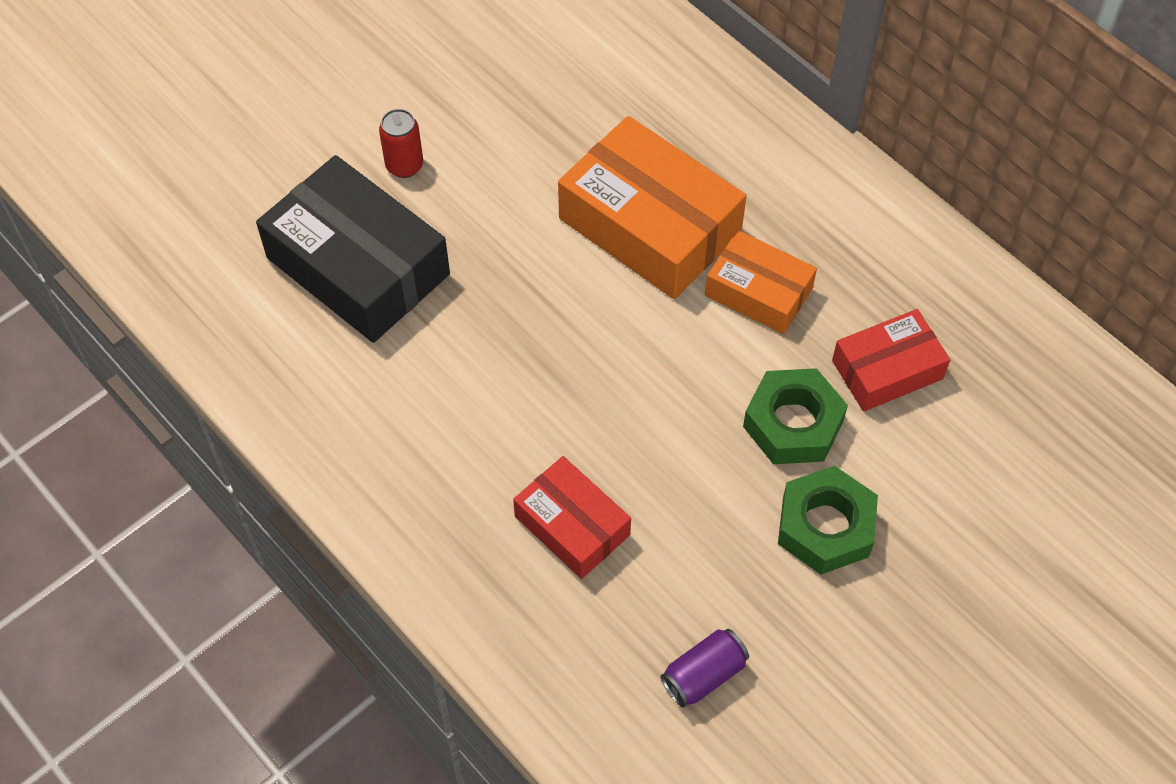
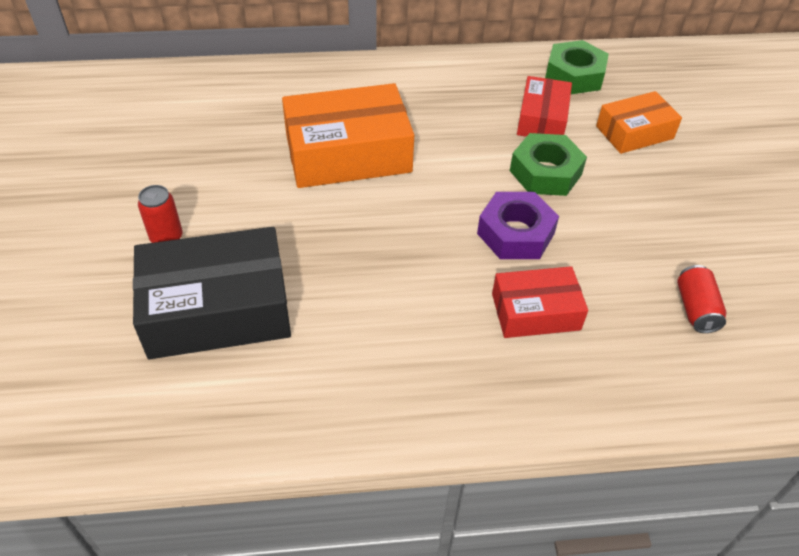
camera: 55 degrees left, 10 degrees down
(668, 447) = (515, 233): none -> purple nut
(704, 675) = (696, 309): purple can -> red can
(758, 292) = (442, 137): orange box -> orange box (634, 132)
(825, 526) = (627, 198): green nut -> green nut (574, 75)

